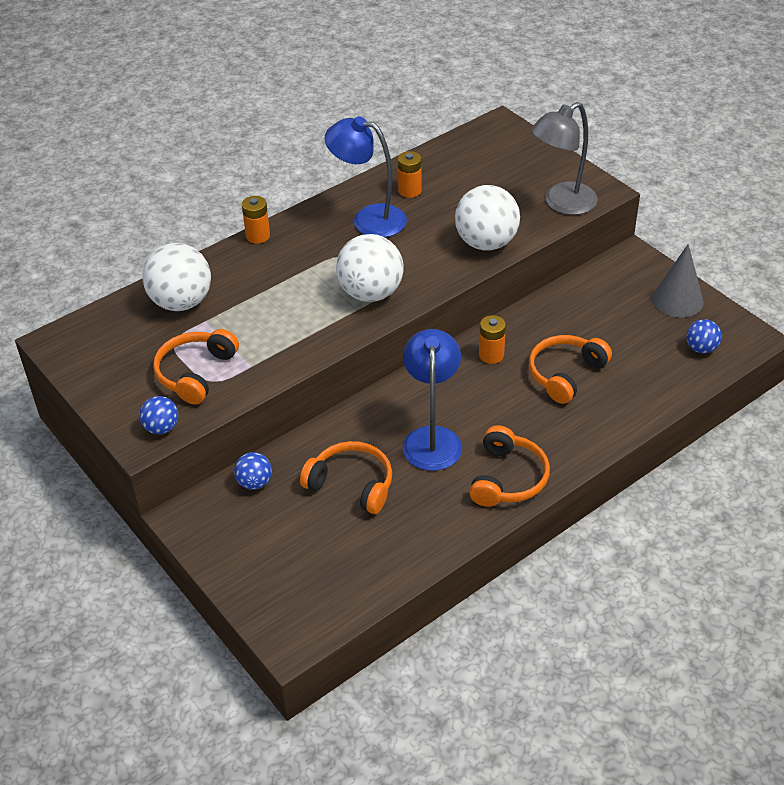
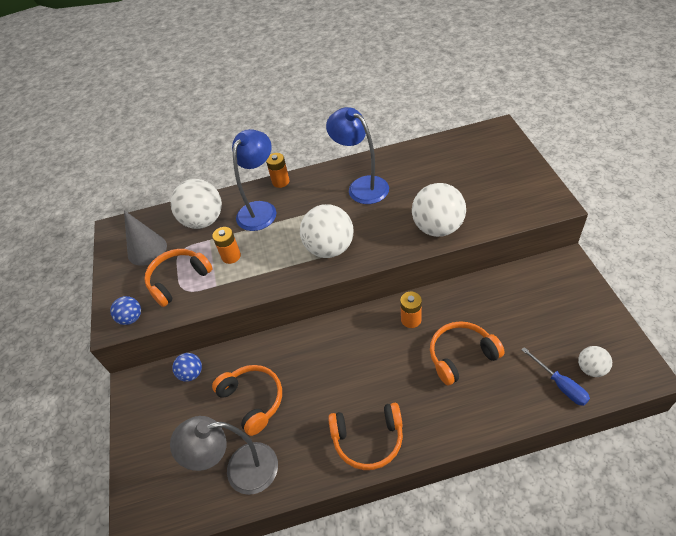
camera: 30 degrees right, 5 degrees up
(409, 191) = (403, 170): orange battery -> orange battery (231, 256)
(432, 438) = (330, 380): blue lamp -> blue lamp (261, 209)
(507, 478) = (368, 439): orange headphones -> orange headphones turned 45 degrees clockwise
(561, 203) = (515, 207): grey lamp -> grey lamp (240, 471)
(677, 300) = (589, 314): grey cone -> grey cone (147, 250)
(678, 371) = (560, 385): none -> blue screwdriver
(701, 348) = (591, 368): blue ball -> white ball

